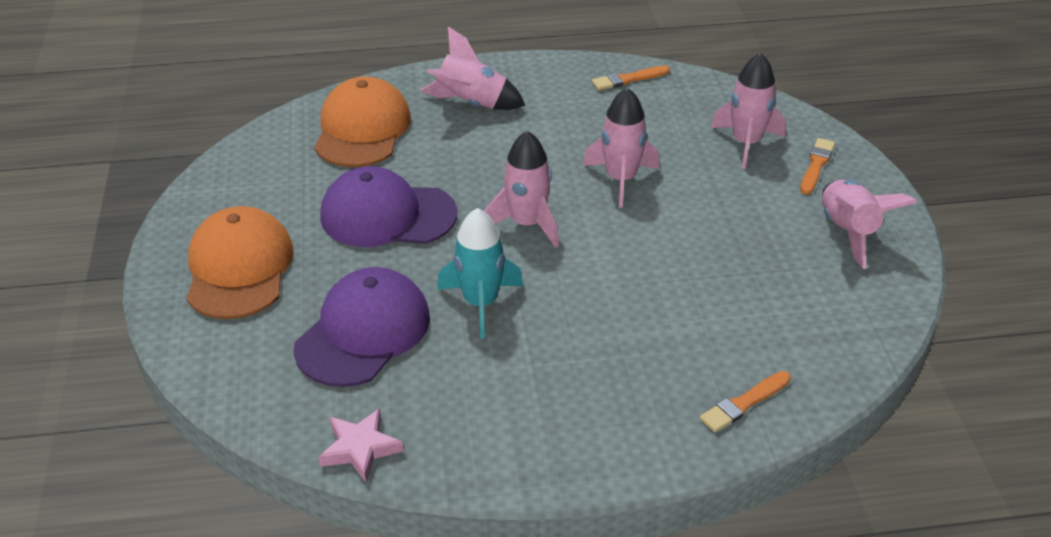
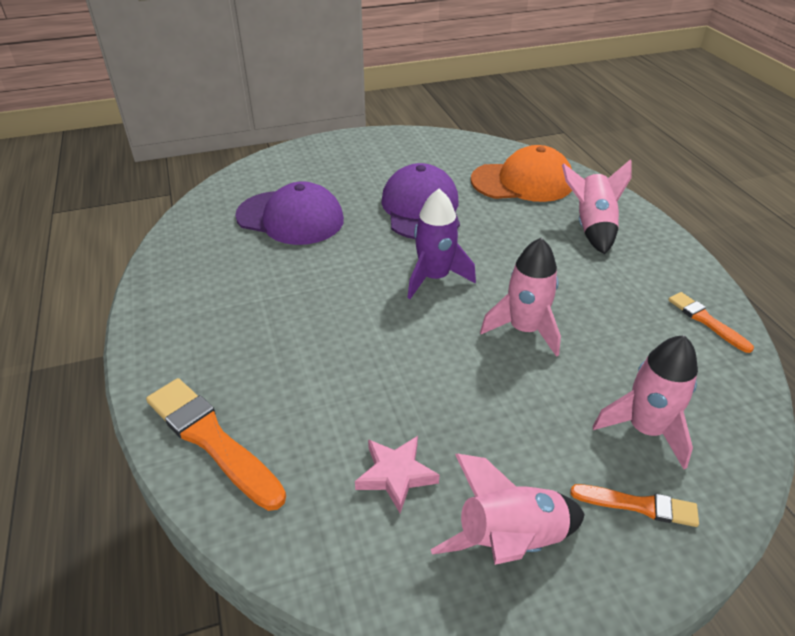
camera: 80 degrees right, 0 degrees up
(239, 268) = (347, 162): orange cap -> none
(360, 448) = (180, 234): pink star -> pink star (396, 475)
(480, 303) = (328, 265): turquoise rocket -> none
(527, 224) = (434, 278): pink rocket -> purple rocket
(744, 403) = (212, 440): orange brush -> orange brush, size x1.77

